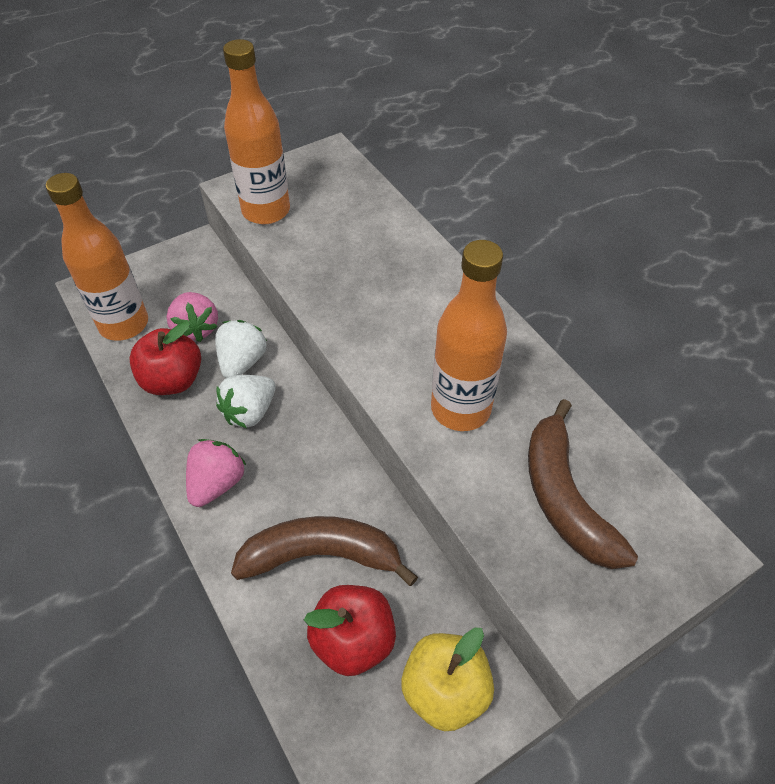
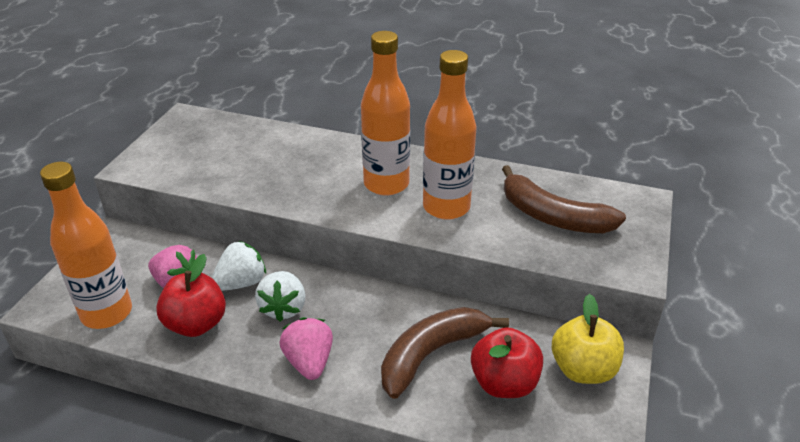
camera: 40 degrees left, 15 degrees down
(242, 362) = (241, 283): white strawberry -> white strawberry turned 75 degrees clockwise
(266, 211) = (176, 169): orange bottle -> orange bottle (386, 184)

